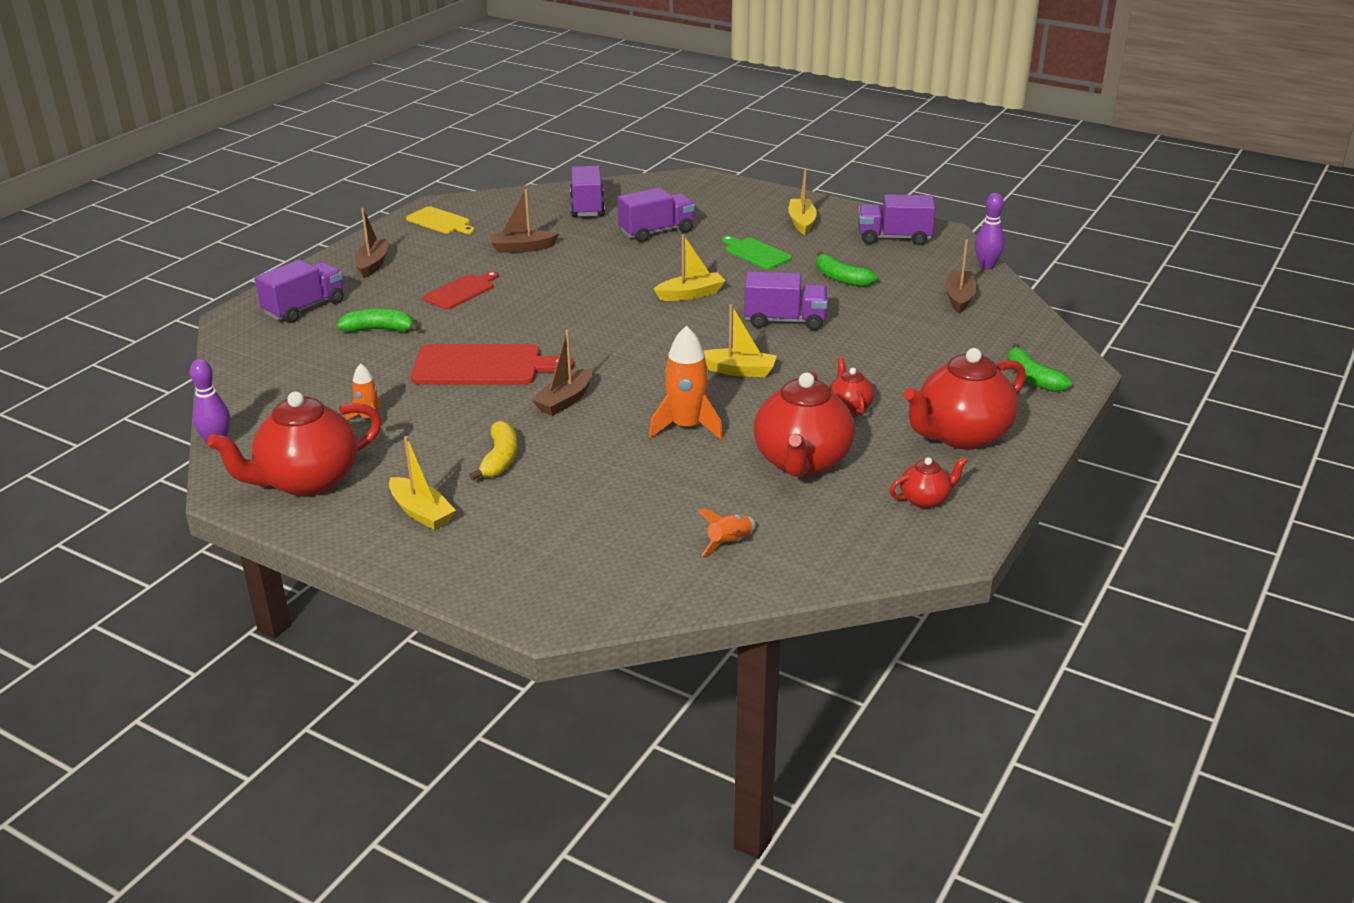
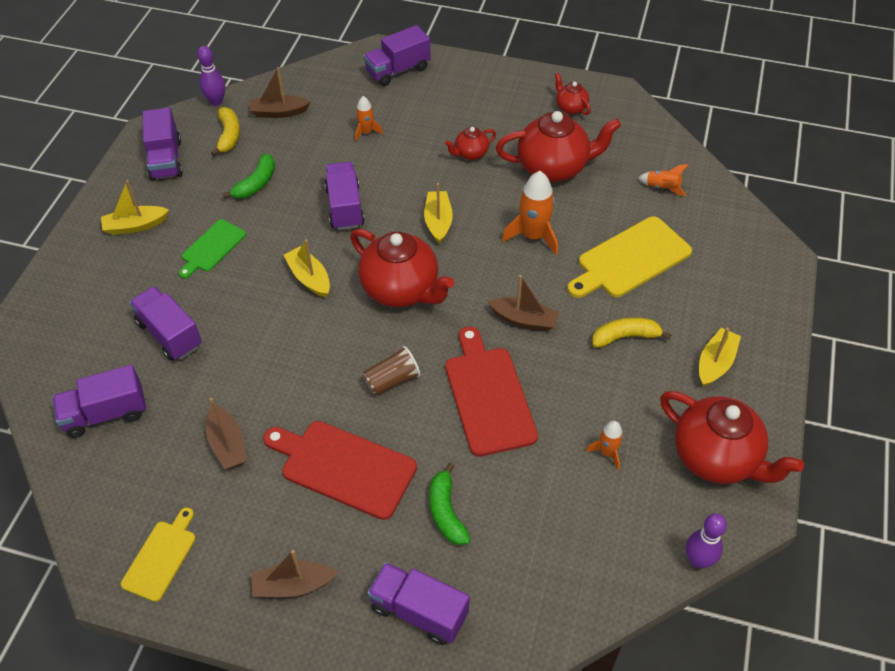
camera: 105 degrees left, 20 degrees up
(461, 291) = (343, 467): red cutting board -> red cutting board, size x1.69
(537, 321) = (392, 380): none -> brown cup
(613, 488) = (630, 259): none -> yellow cutting board
(910, 345) = (366, 132): none -> orange rocket
(924, 269) = (229, 136): none -> yellow banana
(961, 436) = (488, 98): red teapot -> red teapot (401, 290)
(1032, 378) = (398, 70): green banana -> purple truck

